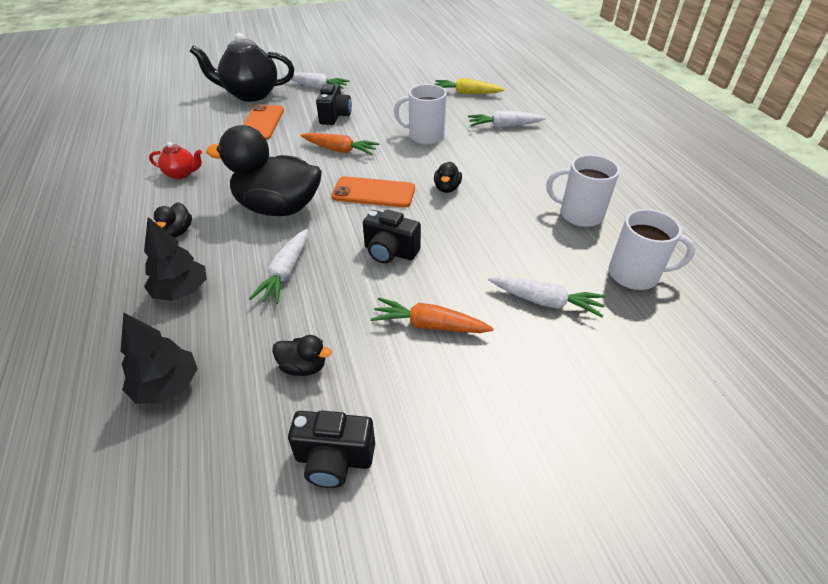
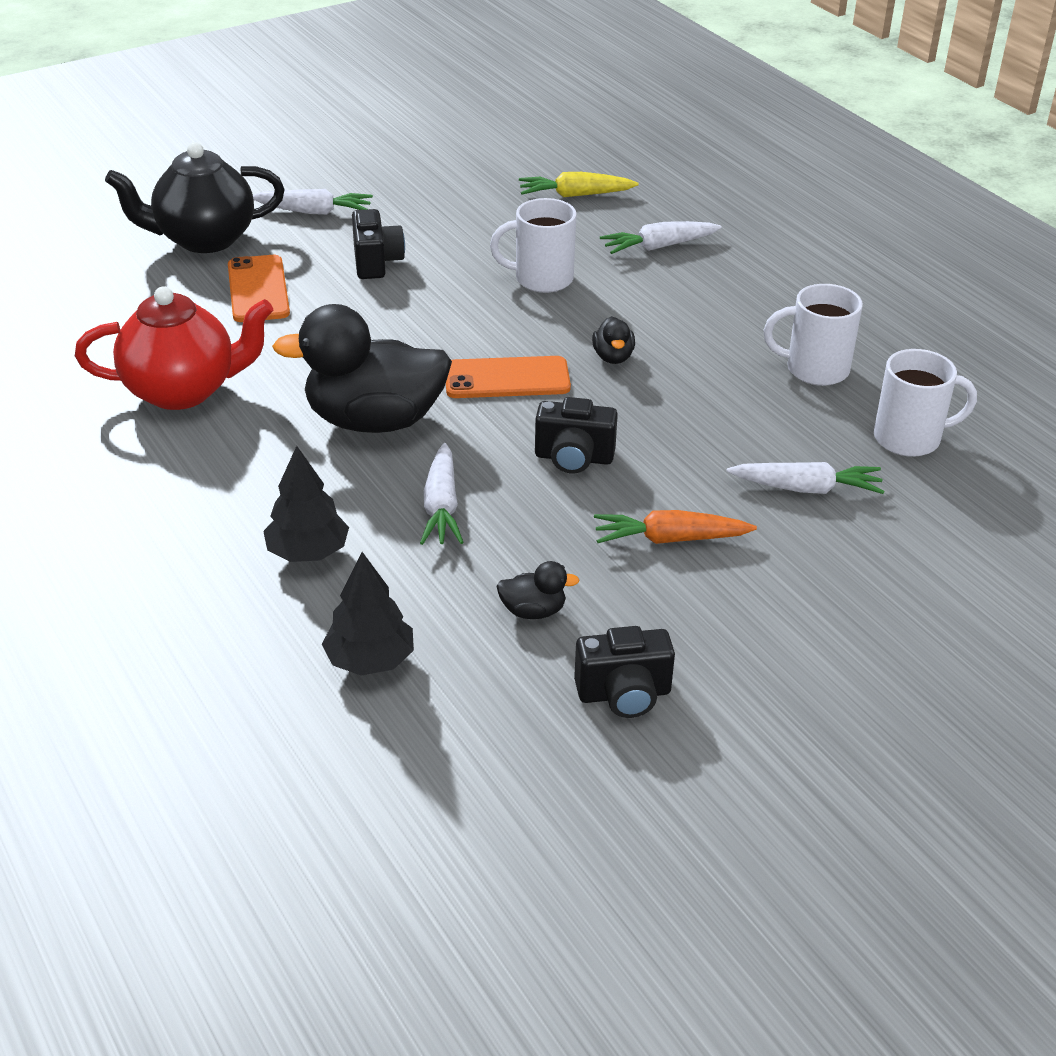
camera: 15 degrees left, 5 degrees down
(177, 232) = (242, 477): black duck -> none
(181, 174) = (183, 391): red teapot -> red teapot, size x2.07
(340, 150) = (418, 319): orange carrot -> none

